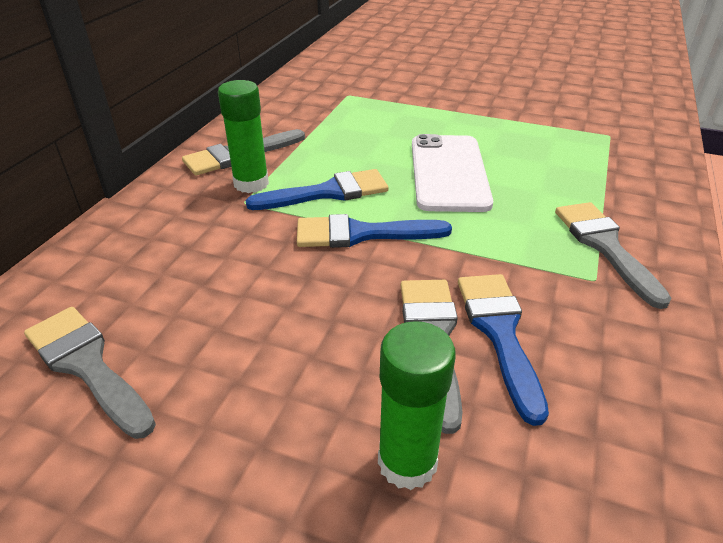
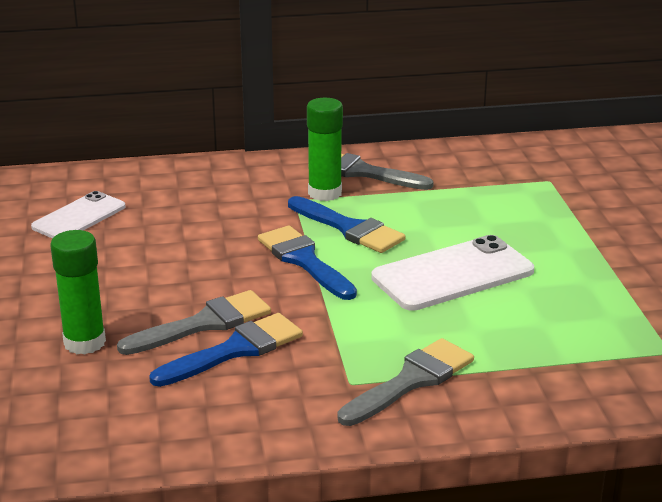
camera: 60 degrees right, 10 degrees down
(87, 365) = (79, 217): grey brush -> white phone

